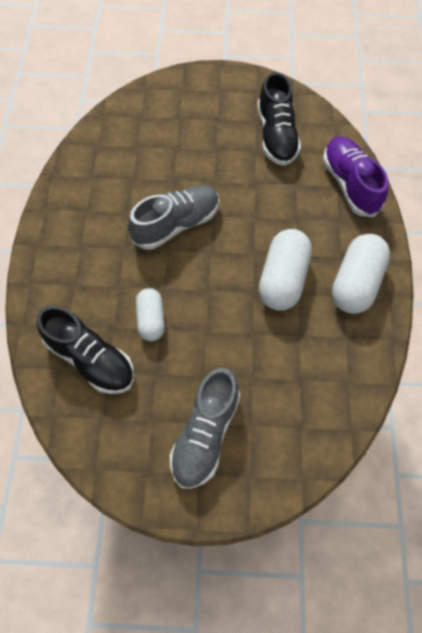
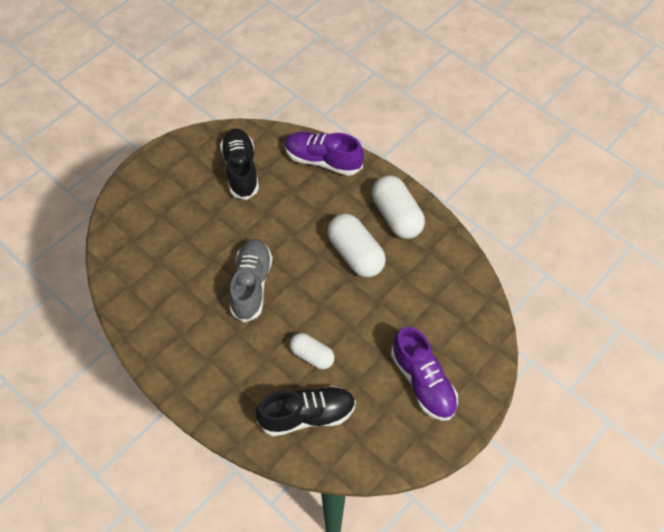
camera: 50 degrees left, 5 degrees down
(205, 434) = (423, 382): grey shoe -> purple shoe
(276, 136) = (241, 170): black shoe -> black shoe turned 135 degrees counterclockwise

